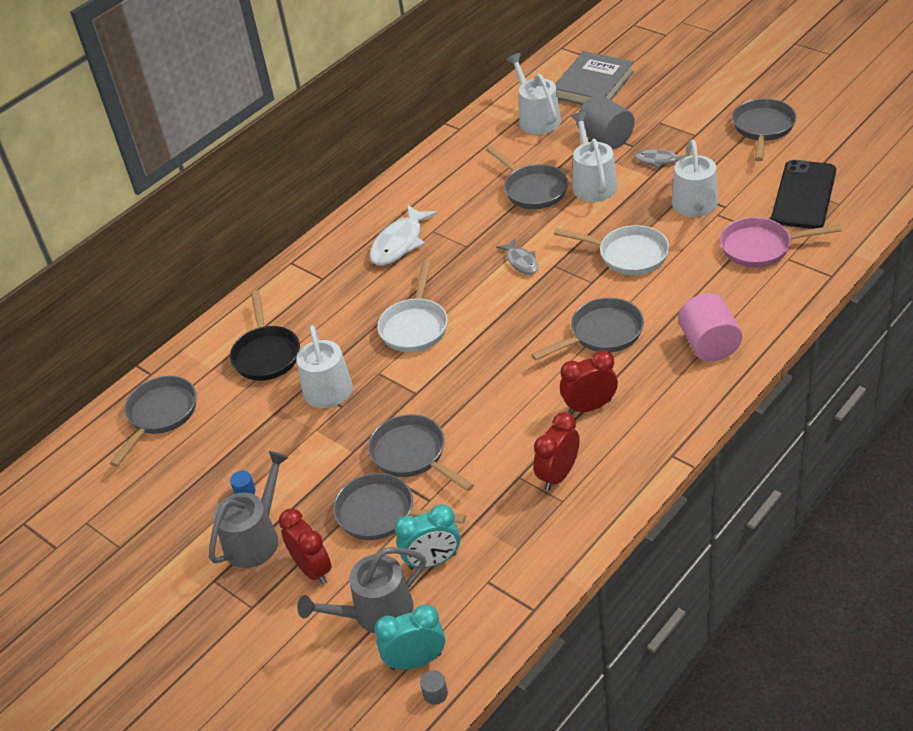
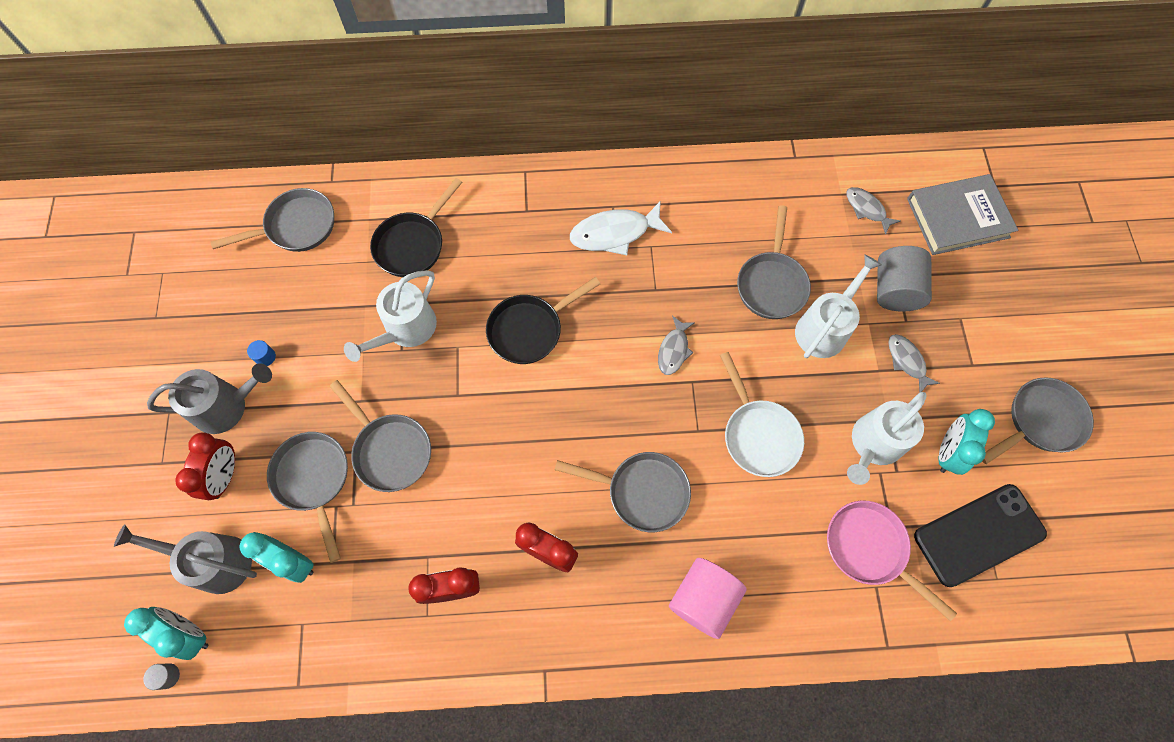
camera: 40 degrees right, 25 degrees up
(412, 455) = (390, 450): grey pan -> grey pan turned 135 degrees clockwise
(415, 326) = (529, 330): white pan -> black pan
(537, 119) = (866, 209): white watering can -> grey fish
(737, 178) = (947, 452): none -> turquoise clock

